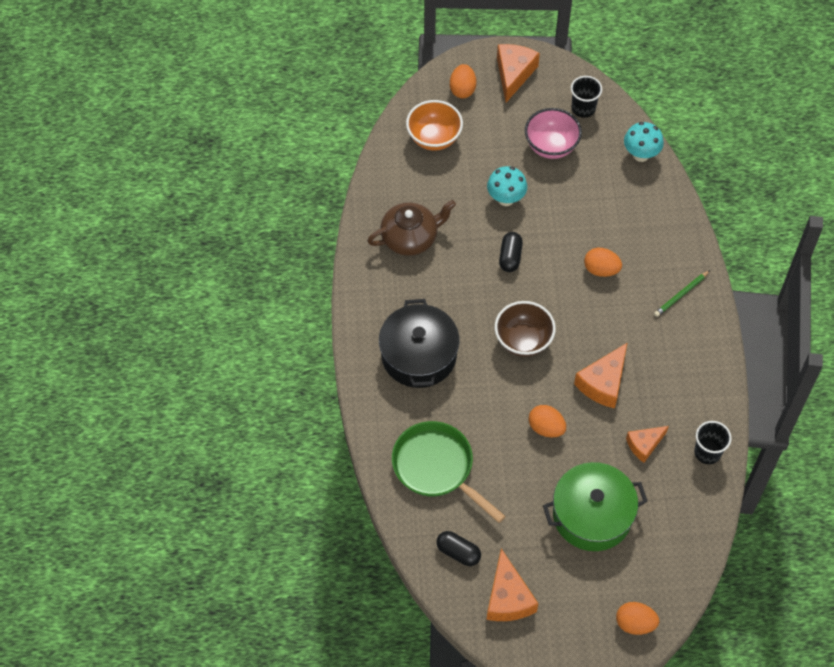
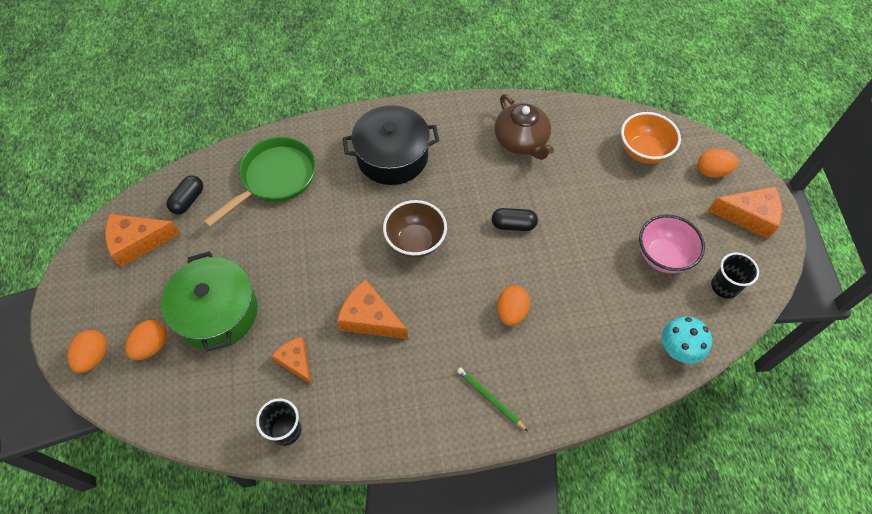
camera: 85 degrees right, 0 degrees up
(506, 199) = (584, 217): turquoise mushroom -> none
(546, 428) = (316, 266): orange egg -> orange egg (152, 346)

